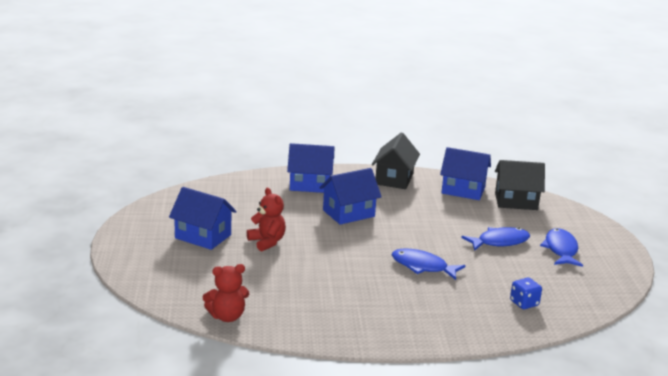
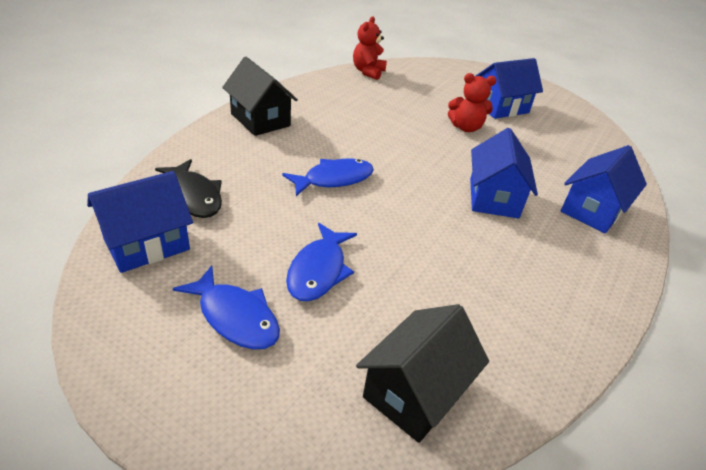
camera: 125 degrees right, 15 degrees up
(394, 179) = (581, 294): black house -> black house (260, 120)
(463, 190) = (500, 349): blue house -> blue house (146, 244)
(524, 303) = (194, 196): blue dice -> black fish

